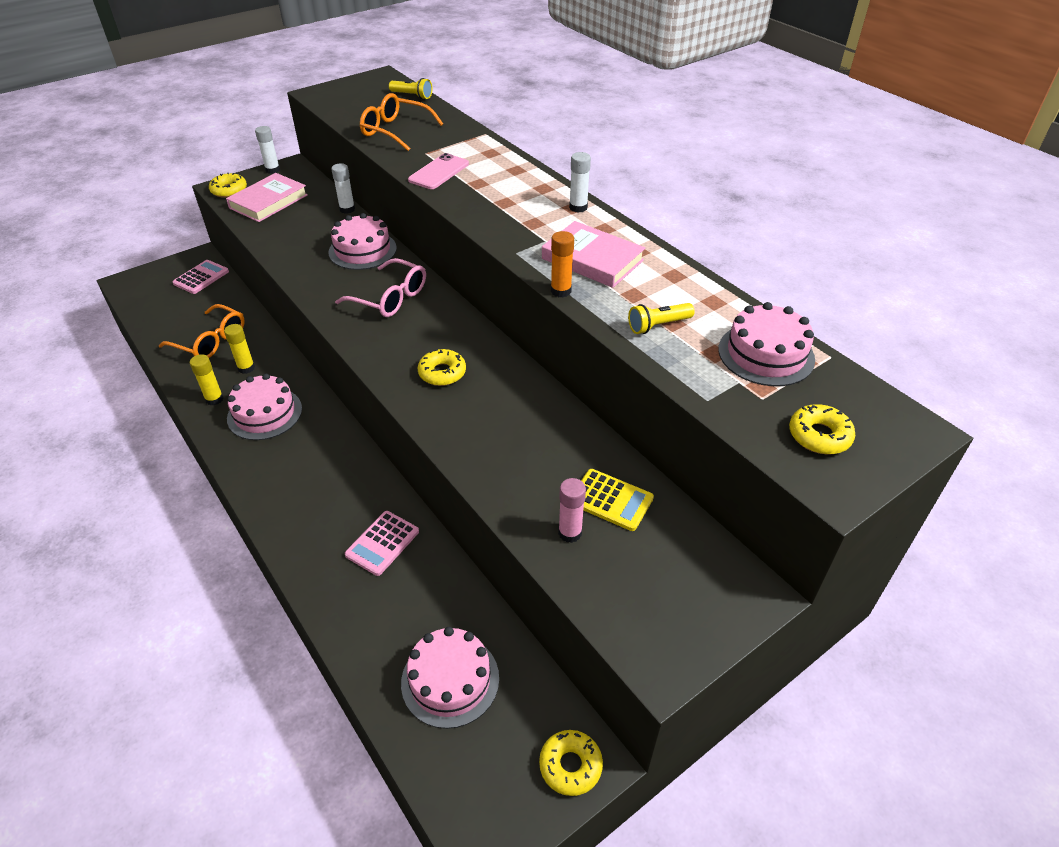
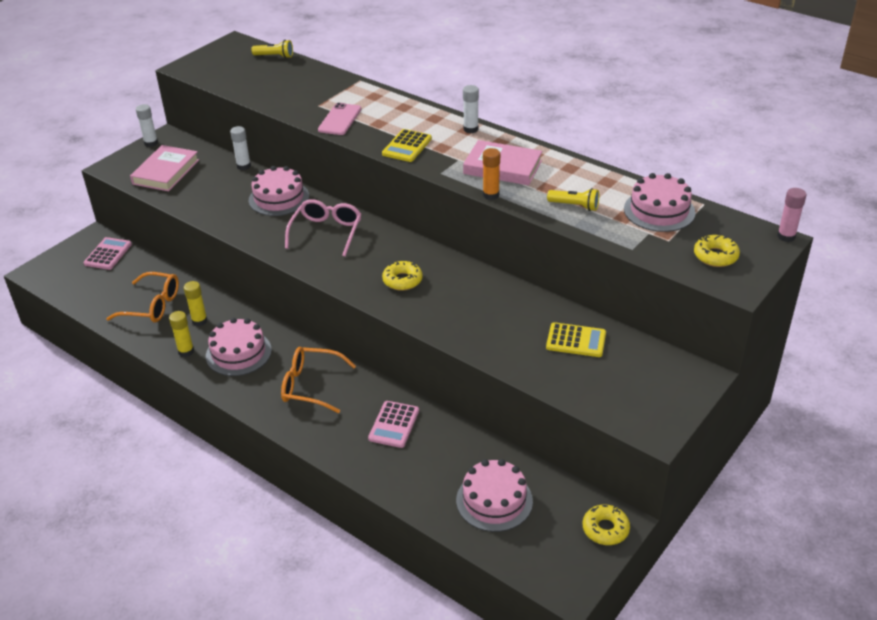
camera: 15 degrees left, 5 degrees down
(229, 190) = (121, 168): yellow donut -> none
(390, 298) = (326, 232): pink glasses -> pink glasses turned 90 degrees counterclockwise
(395, 131) = (279, 90): orange glasses -> orange glasses (310, 386)
(495, 215) = (407, 146): none -> yellow calculator
(570, 533) = (556, 368): pink glue stick -> pink glue stick (786, 236)
(658, 325) = (575, 206): yellow flashlight -> yellow flashlight turned 120 degrees counterclockwise

